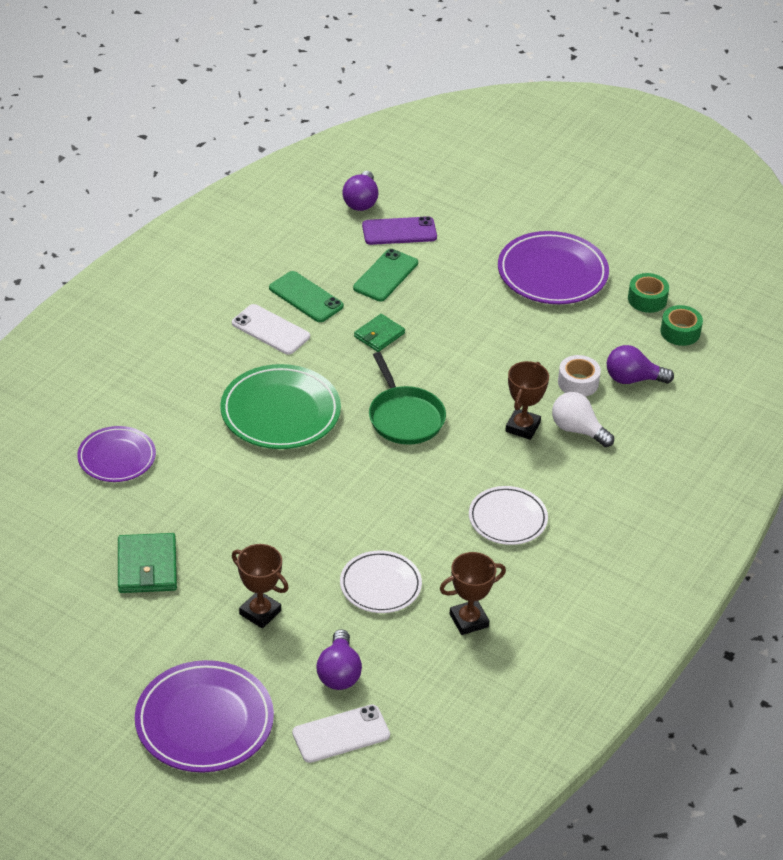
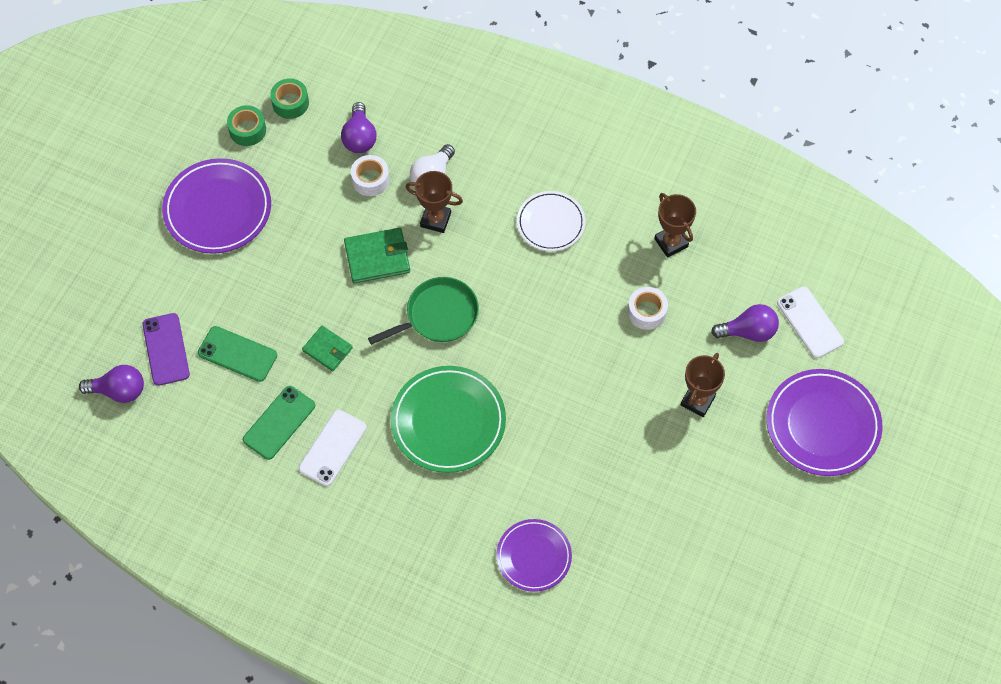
camera: 95 degrees left, 20 degrees up
(147, 566) = (665, 502): green wallet -> green wallet (377, 257)
(380, 585) = (647, 312): white plate -> white tape

